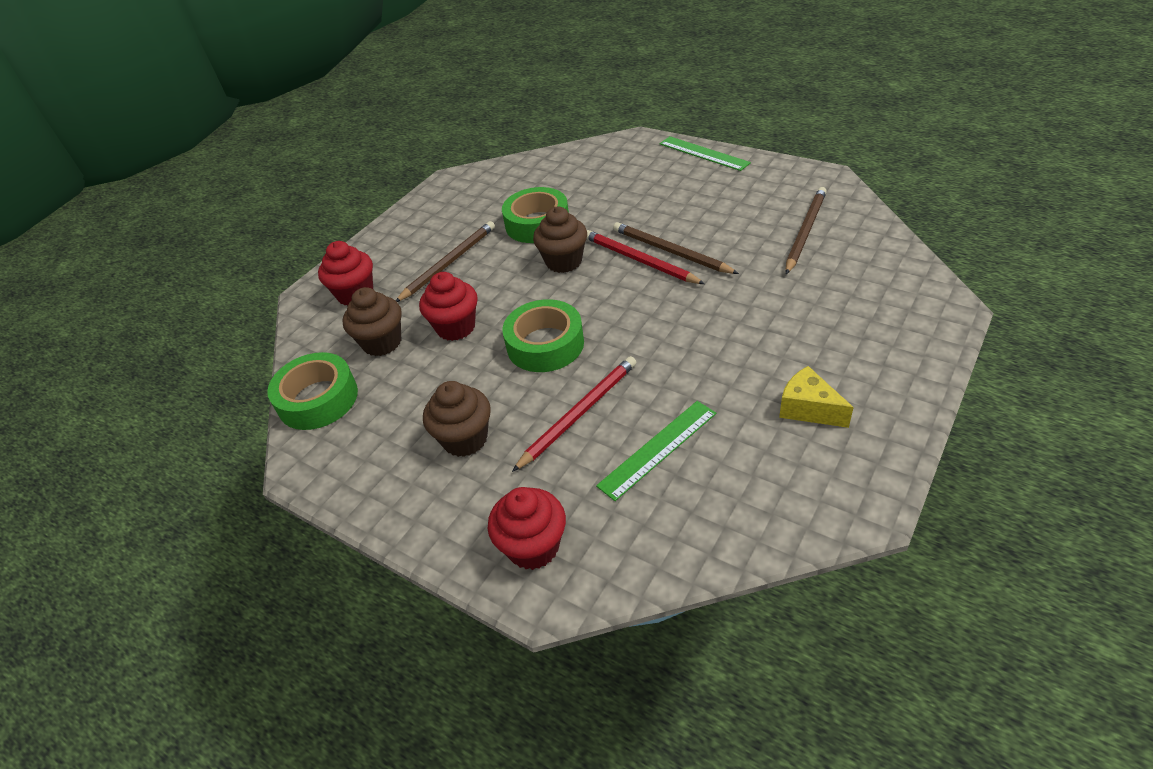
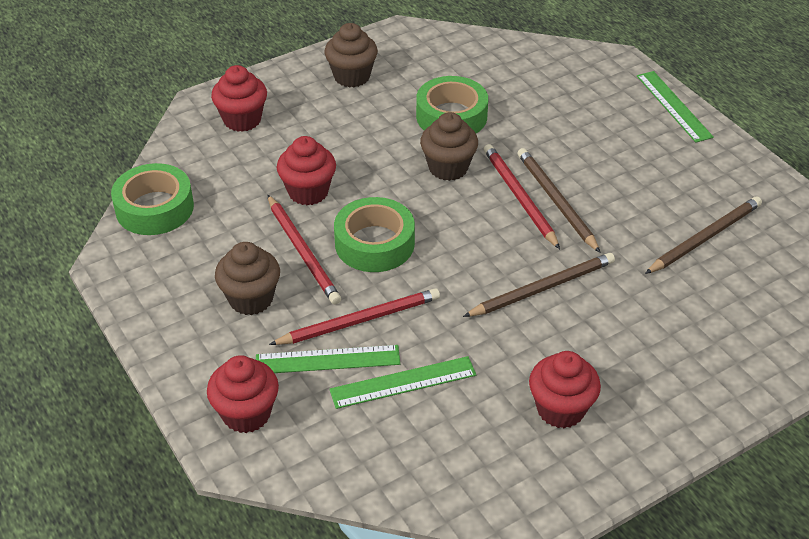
camera: 20 degrees right, 0 degrees up
(382, 342) = (237, 178): brown cupcake -> brown cupcake (352, 76)
(449, 263) = (343, 123): brown pencil -> brown pencil (542, 288)
(486, 378) = (303, 252): none -> red pencil
(575, 460) = (327, 360): none -> green ruler
(808, 409) = (560, 409): yellow cheese -> red cupcake

